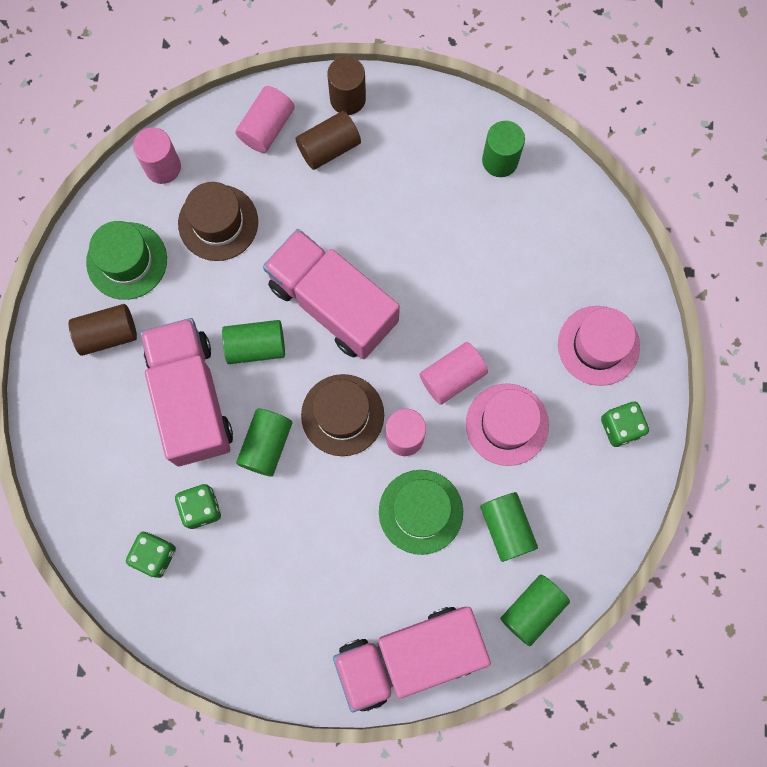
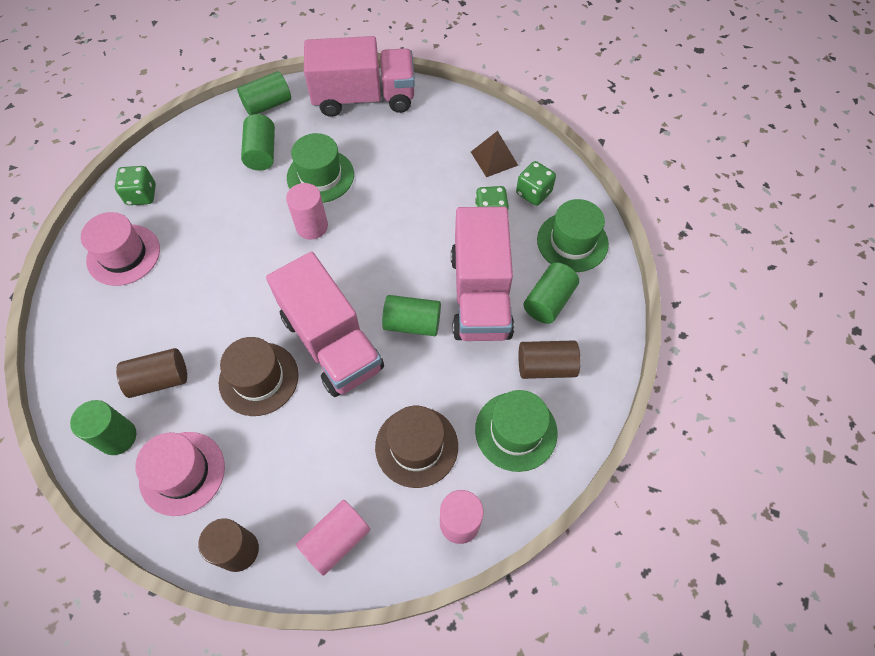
camera: 165 degrees left, 15 degrees down
(98, 495) = (572, 242): none -> green hat
(213, 598) = (494, 158): none -> brown pyramid
(266, 445) = (425, 246): green cylinder -> green cylinder (548, 301)
(329, 148) = (279, 497): brown cylinder -> brown cylinder (159, 379)
(342, 415) = (355, 253): brown hat -> brown hat (259, 378)
(452, 377) = (254, 260): pink cylinder -> none
(507, 424) = (227, 217): pink hat -> pink hat (182, 473)

